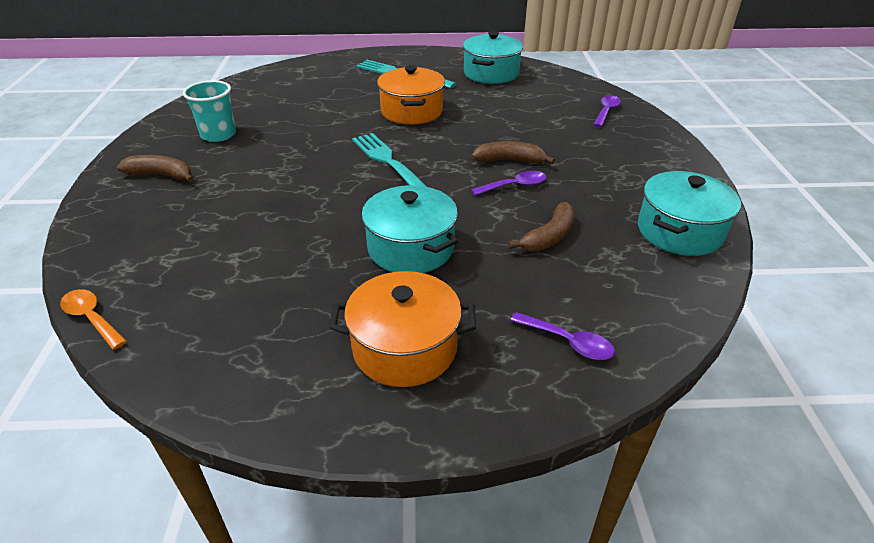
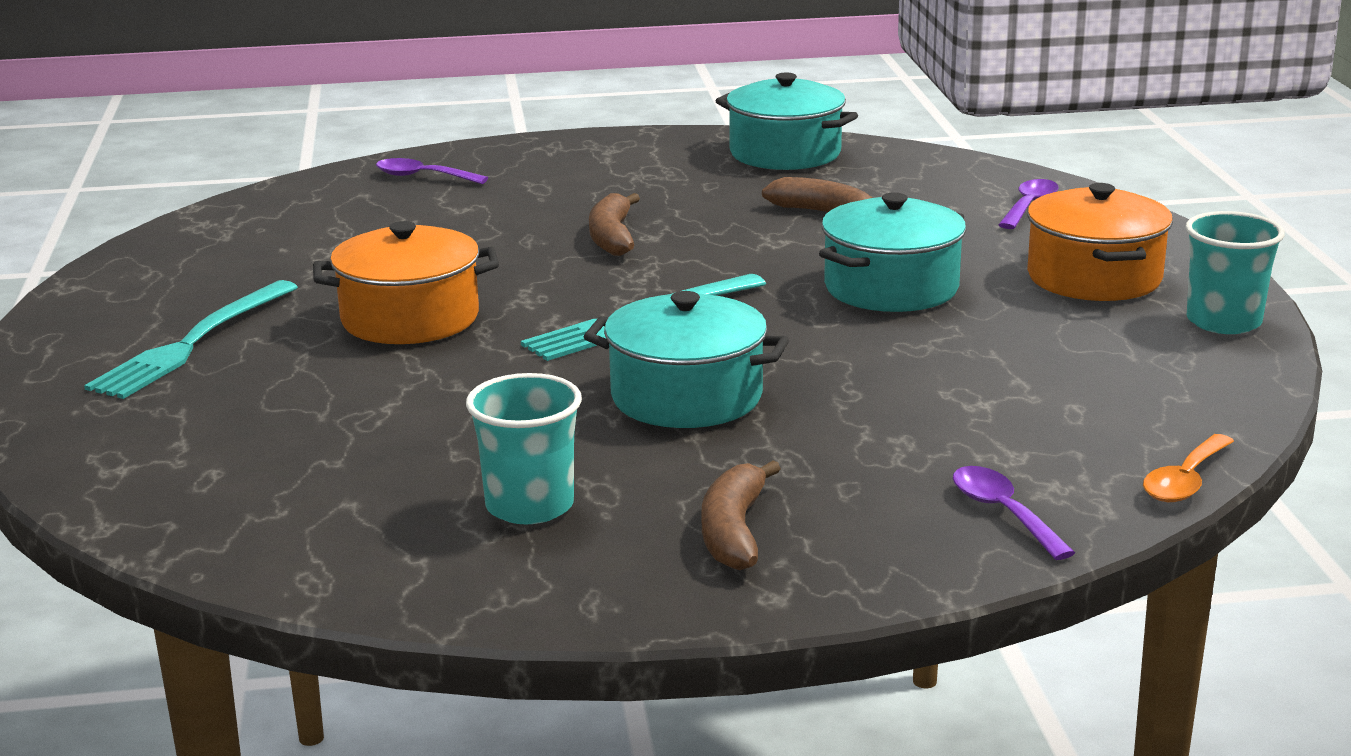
camera: 95 degrees left, 15 degrees down
(296, 404) = (1223, 322): none -> turquoise cup
(491, 73) = (217, 259): turquoise pot -> turquoise pot (686, 397)
(514, 186) = (695, 233): purple spoon -> purple spoon (1003, 513)

